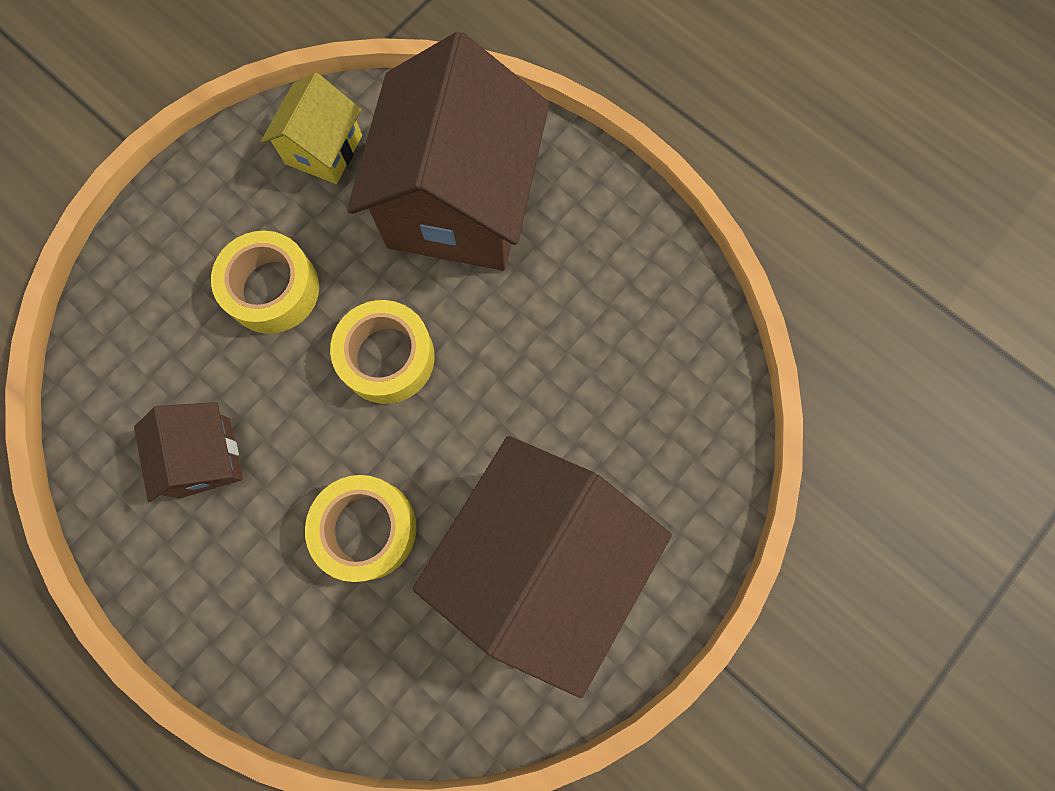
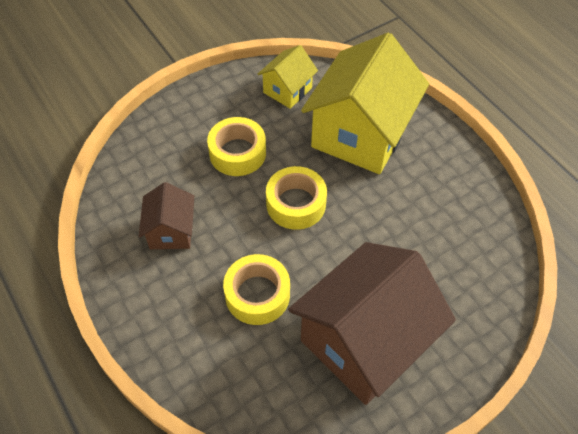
camera: 15 degrees right, 20 degrees down
(459, 203) = (360, 134): brown house -> yellow house

